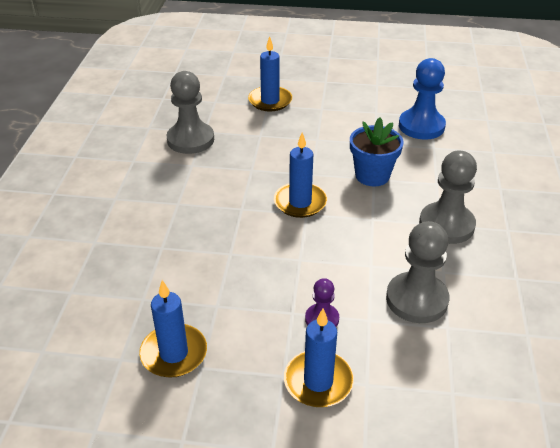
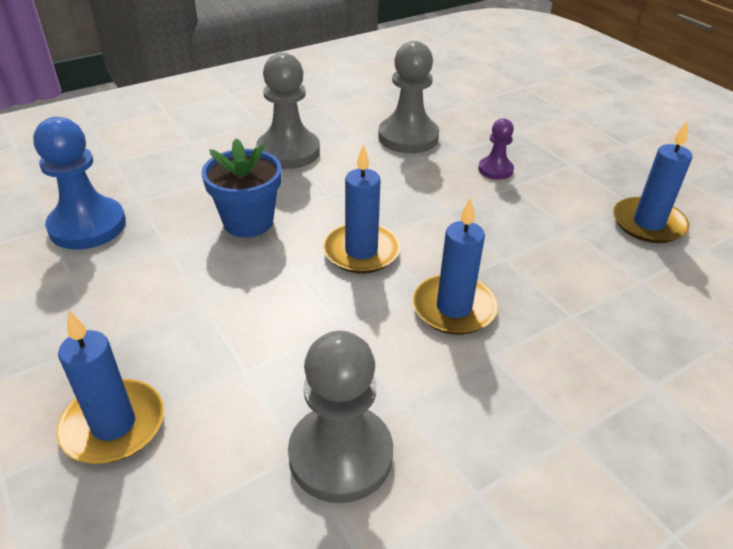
camera: 130 degrees left, 0 degrees up
(318, 381) = (550, 148): blue candle -> blue candle (454, 308)

